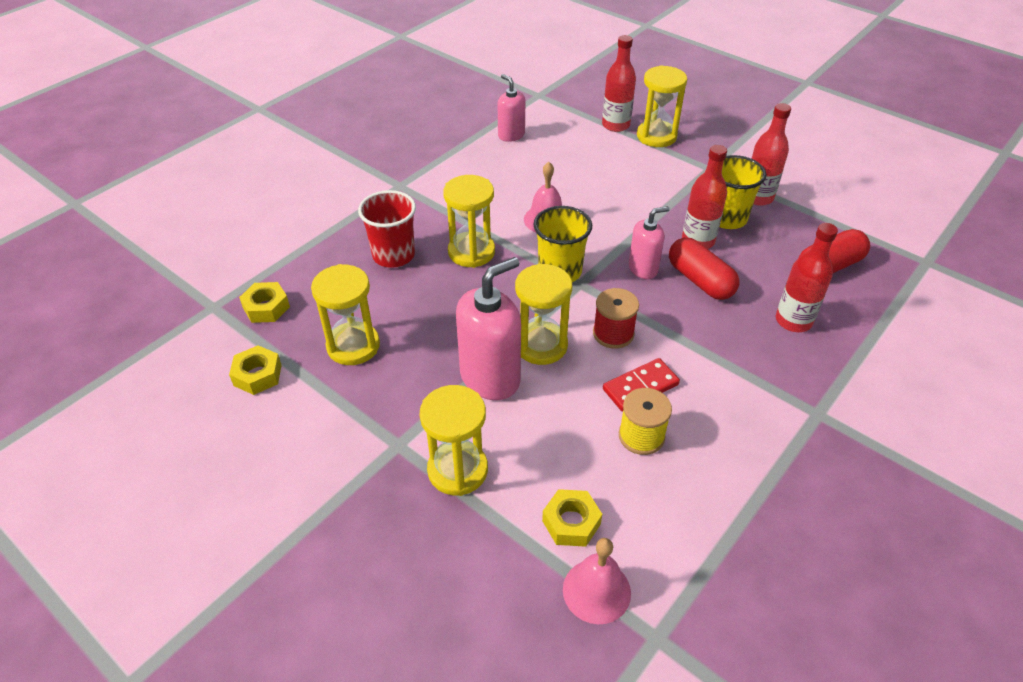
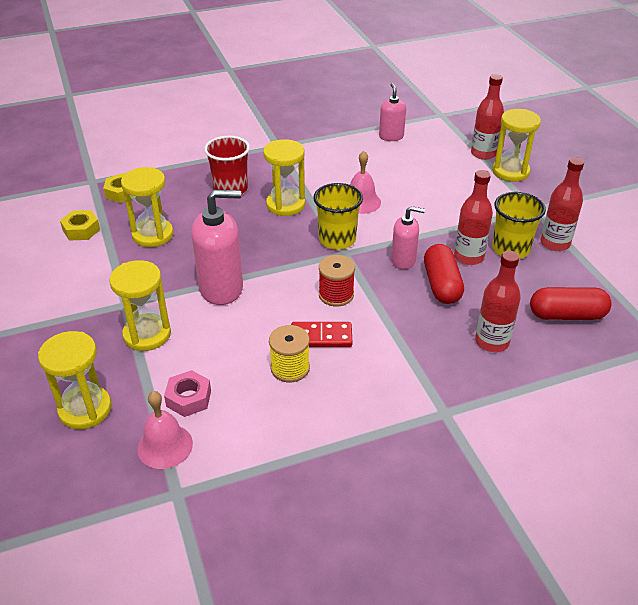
camera: 30 degrees right, 5 degrees down
(541, 345) = (276, 282): yellow hourglass -> yellow hourglass (85, 409)
(571, 522) = (188, 398): yellow nut -> pink nut

